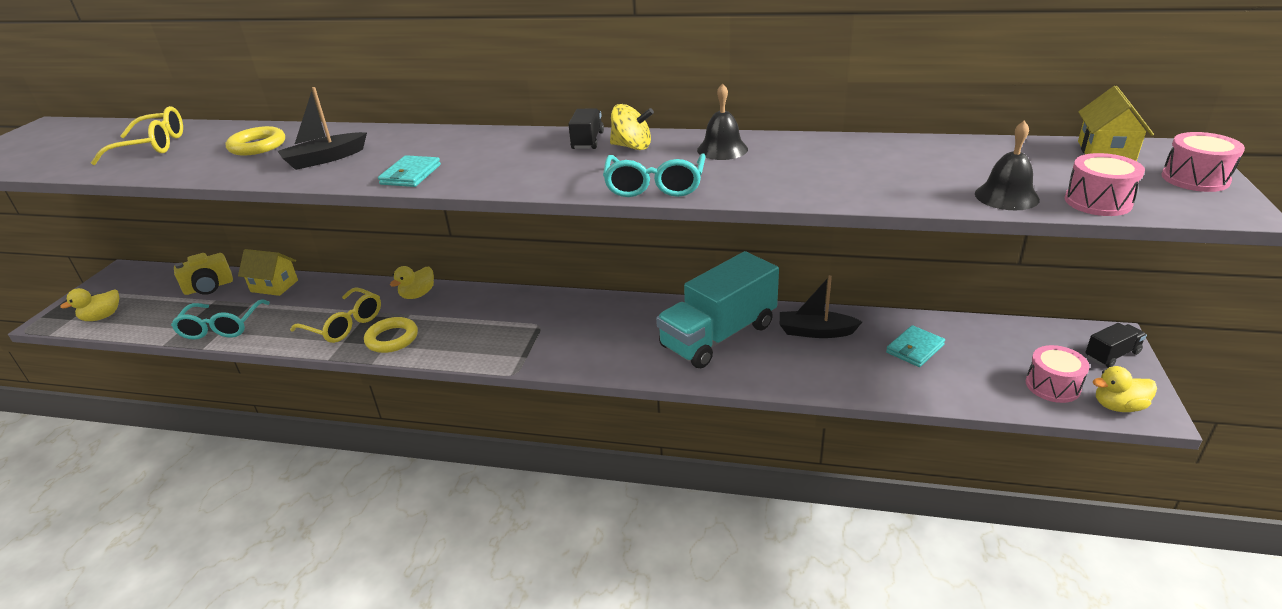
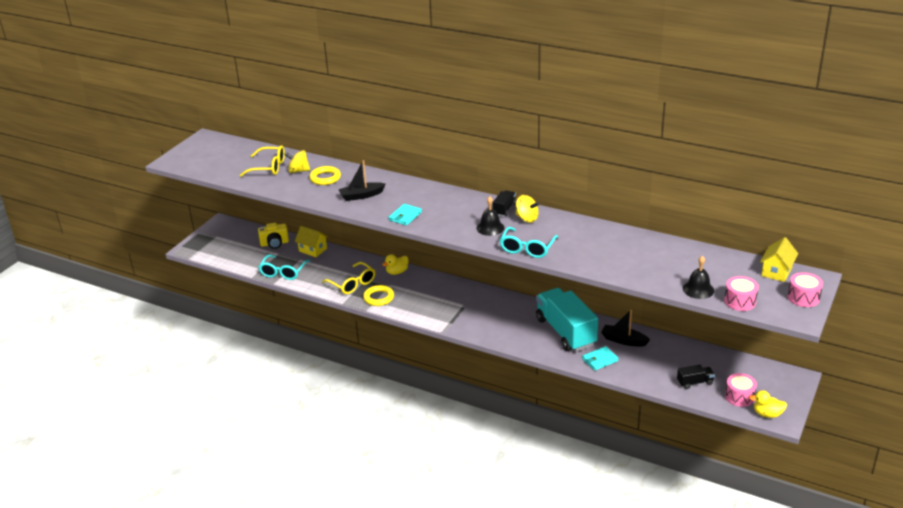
camera: 15 degrees right, 0 degrees up
(102, 317) = (216, 252): yellow duck -> none
(208, 143) = (298, 171): none -> yellow spinning top
(718, 336) = (565, 332): turquoise truck -> turquoise truck turned 90 degrees clockwise
(722, 149) = (574, 230): black bell -> black bell (490, 228)
(914, 349) = (675, 361): turquoise wallet -> turquoise wallet (600, 360)
(1112, 355) = (788, 387): black truck -> black truck (695, 383)

